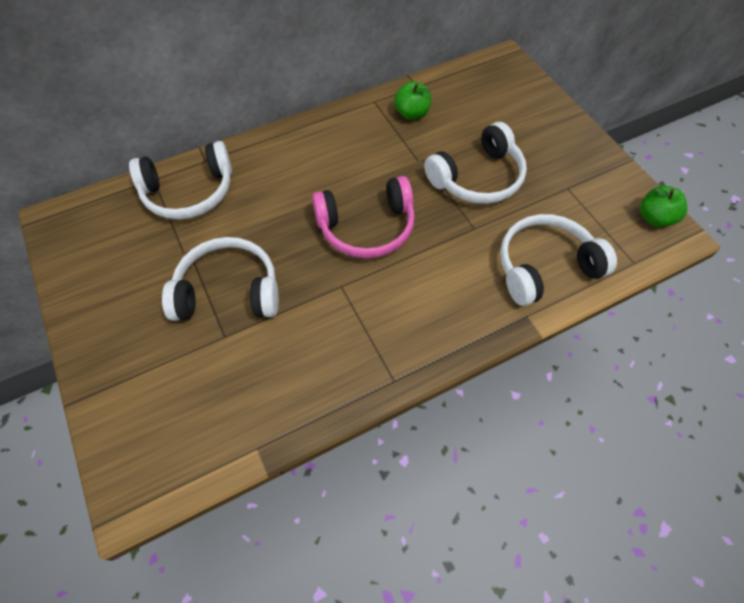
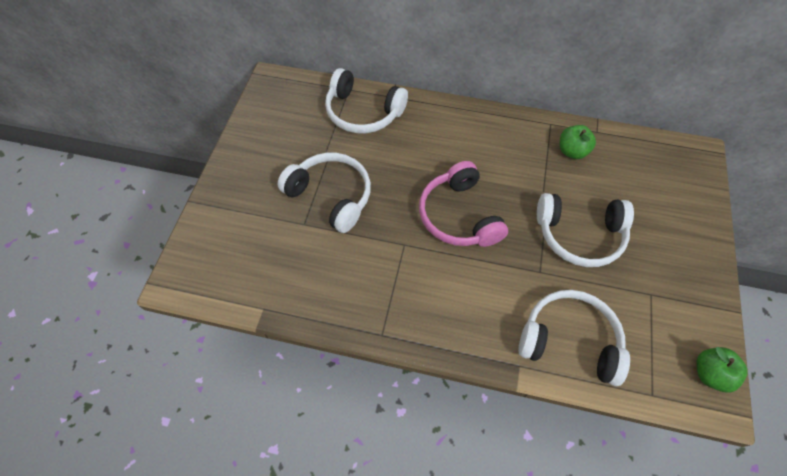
camera: 40 degrees right, 0 degrees up
(367, 227) = (459, 216): pink headphones -> pink headphones turned 45 degrees clockwise

